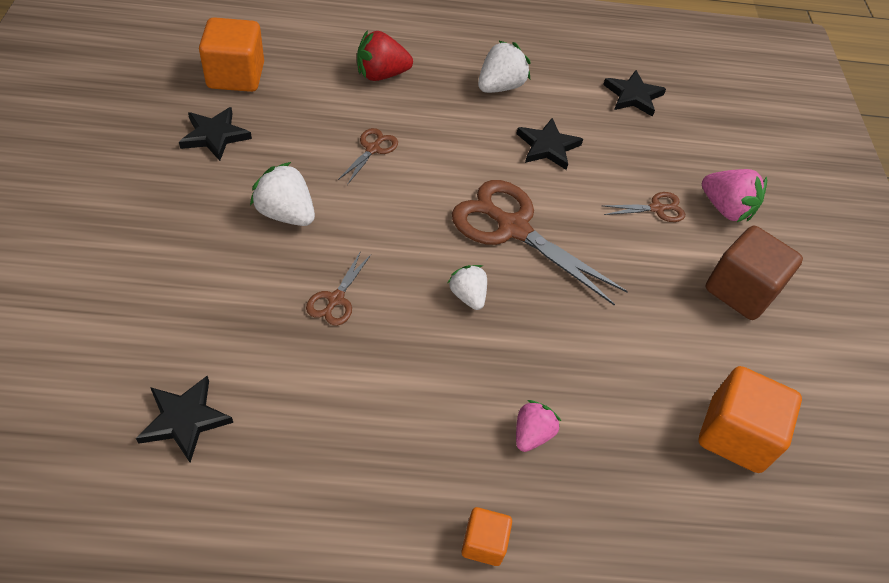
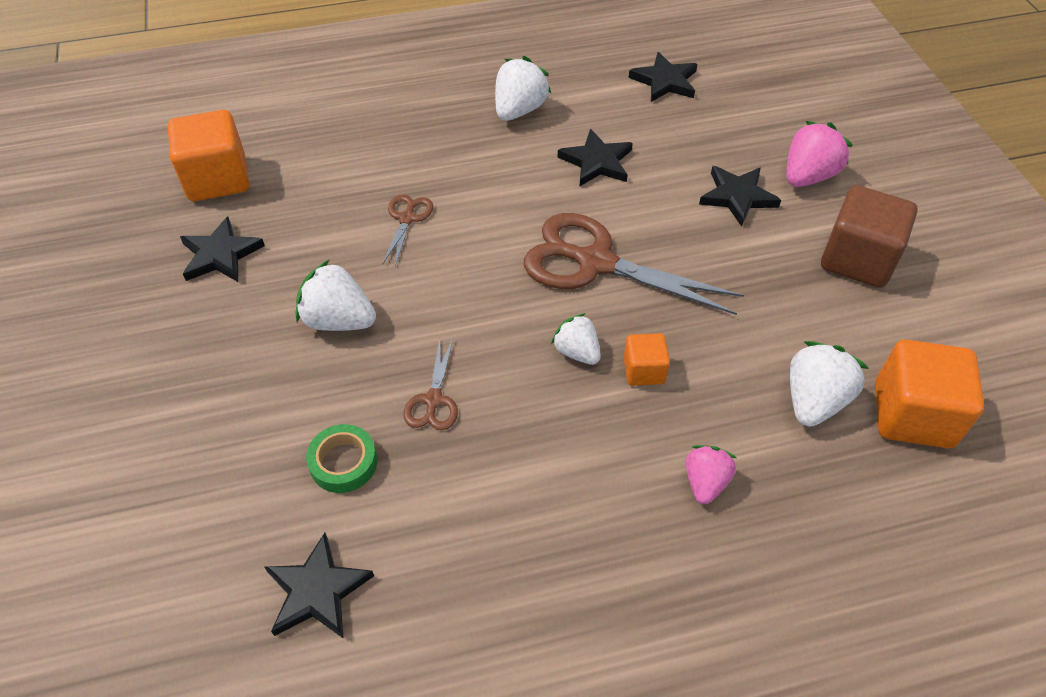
camera: 10 degrees left, 0 degrees up
(245, 326) = (343, 462): none -> green tape
(381, 75) = (383, 132): red strawberry -> none
(484, 543) = (702, 618): orange cube -> orange cube (644, 370)
(653, 396) = (814, 400): none -> white strawberry
(656, 208) = (737, 197): brown scissors -> black star
(725, 209) = (808, 176): pink strawberry -> pink strawberry turned 75 degrees counterclockwise

